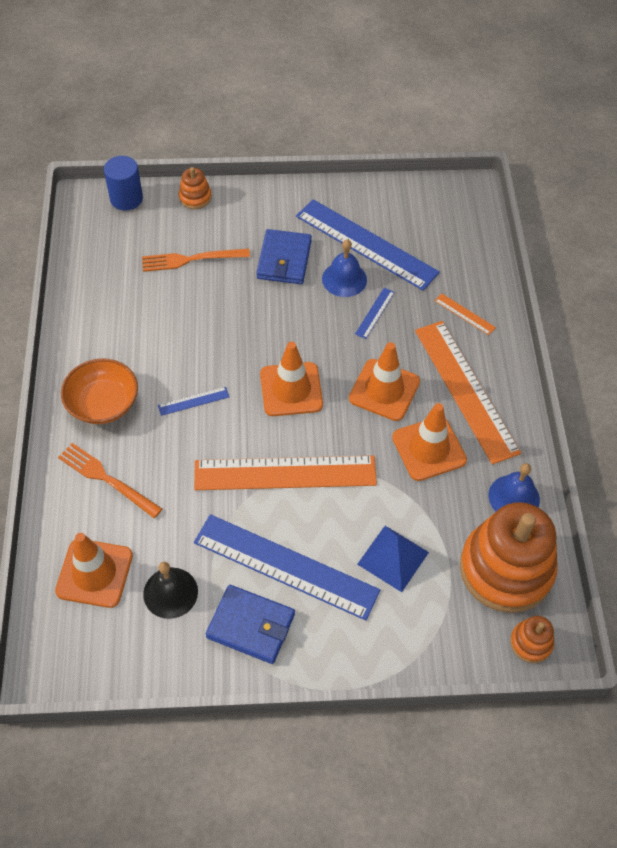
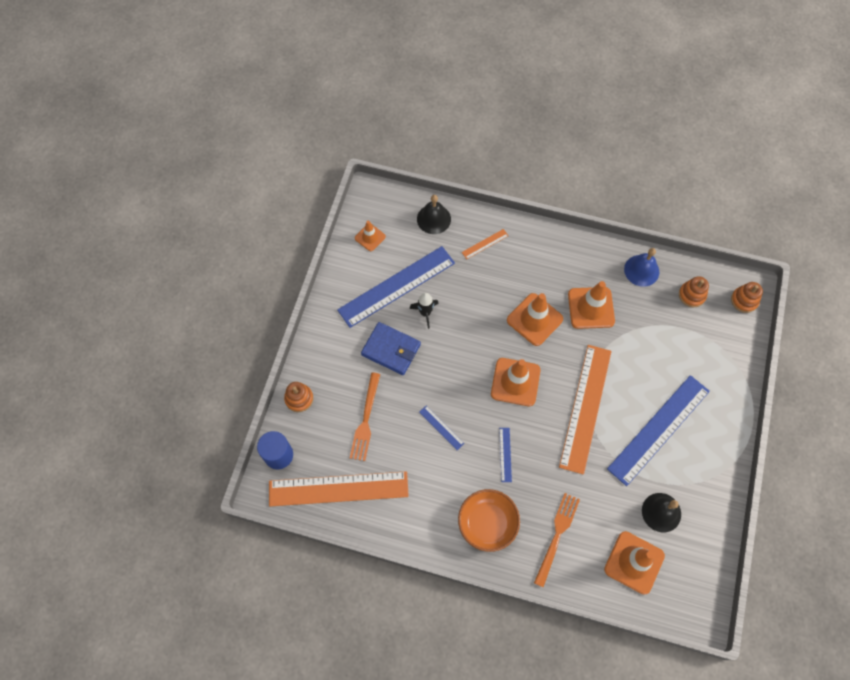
camera: 70 degrees left, 10 degrees up
(106, 479) = (557, 536): orange fork -> orange fork turned 150 degrees clockwise
(251, 626) = (697, 465): blue wallet -> none
(344, 279) = (425, 313): blue bell -> black rocket
(375, 313) = (464, 302): blue ruler -> blue ruler (441, 427)
(393, 558) = (668, 359): blue pyramid -> none
(417, 204) = (370, 237): none -> orange traffic cone
(466, 390) = (550, 267): orange ruler -> orange ruler (338, 488)
(472, 256) = (433, 219): none -> black bell
(506, 569) = (691, 295): orange stacking toy -> orange stacking toy, size x0.43

